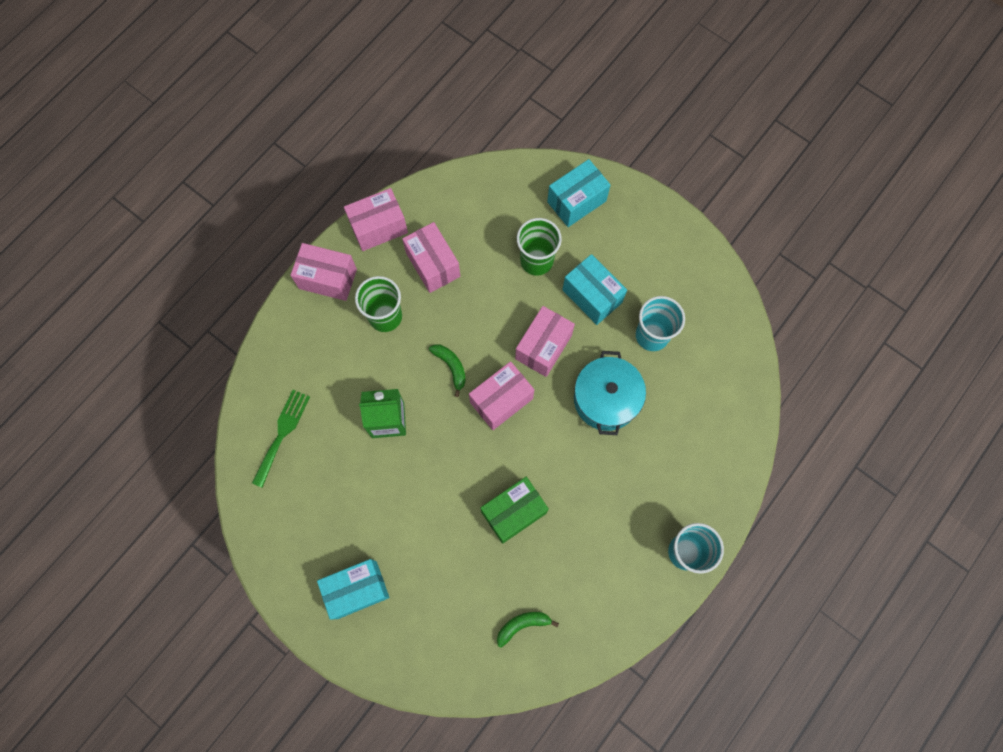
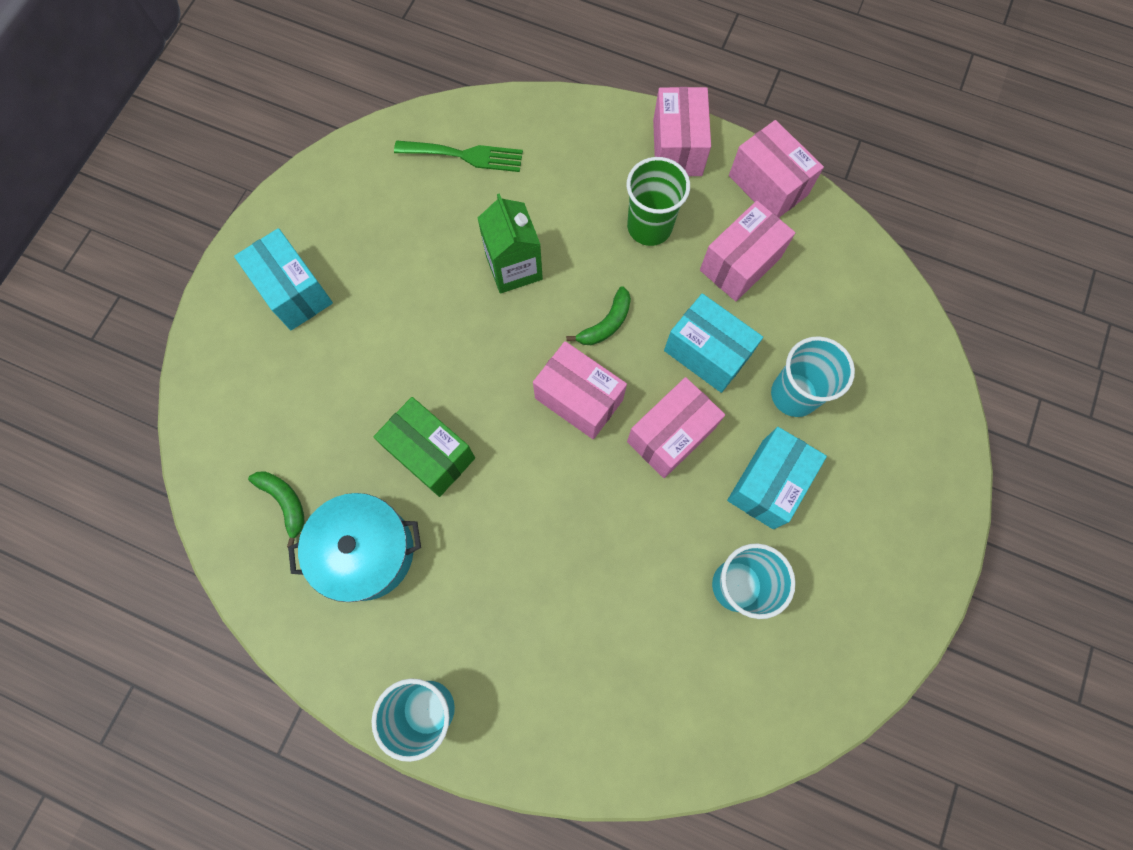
camera: 75 degrees right, 0 degrees up
(536, 260) = (794, 394): green cup -> turquoise cup
(543, 347) = (671, 435): pink box -> pink box turned 60 degrees counterclockwise
(576, 201) = (905, 427): turquoise box -> turquoise box (707, 353)
(606, 399) = (621, 540): turquoise pot -> turquoise pot (366, 551)

